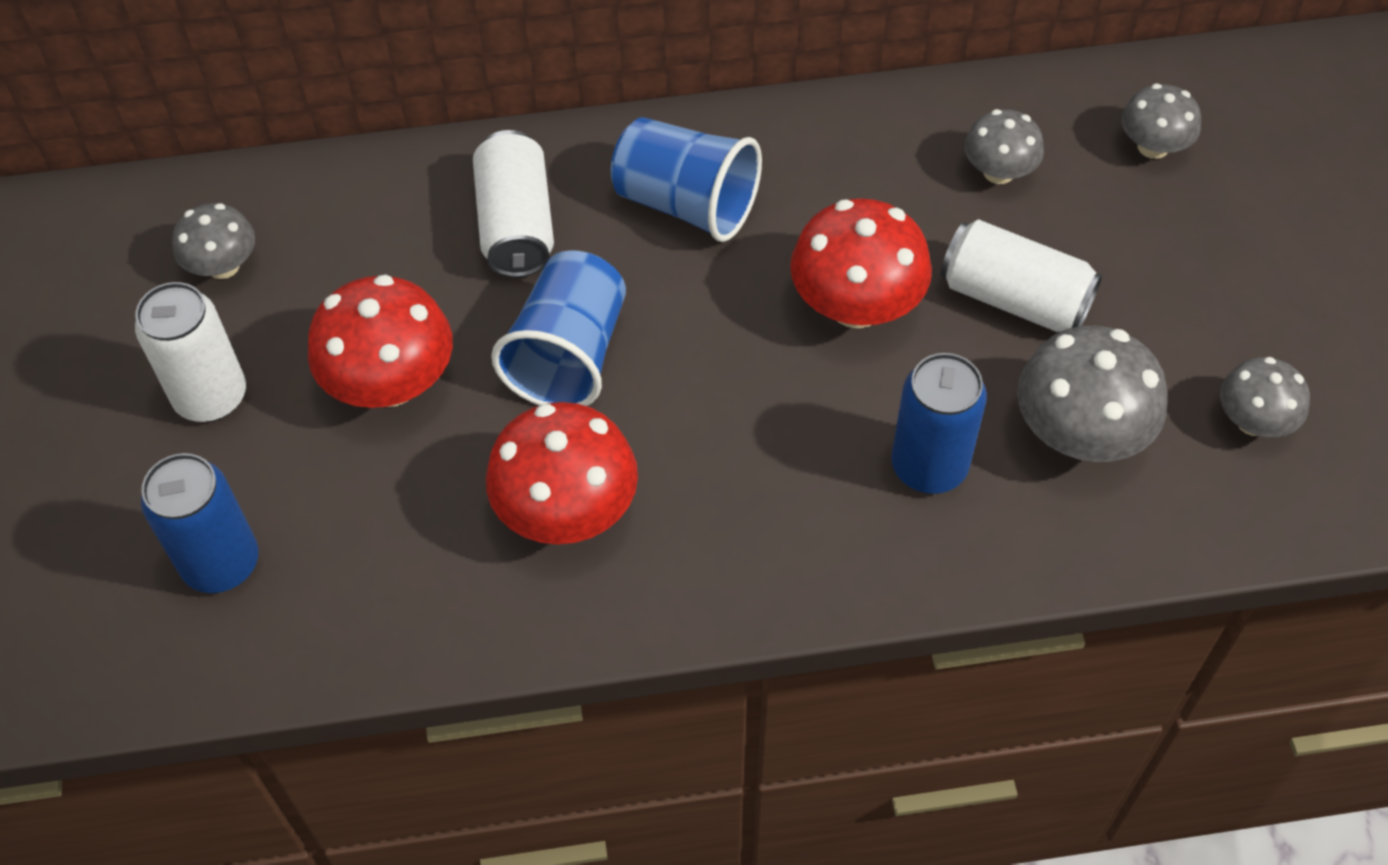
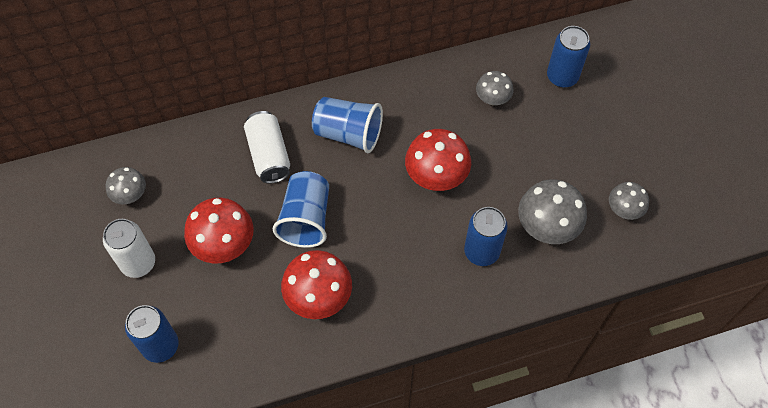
camera: 10 degrees left, 5 degrees up
(1014, 298) = (509, 162): white can -> none
(1153, 146) = (562, 76): grey mushroom -> blue can

